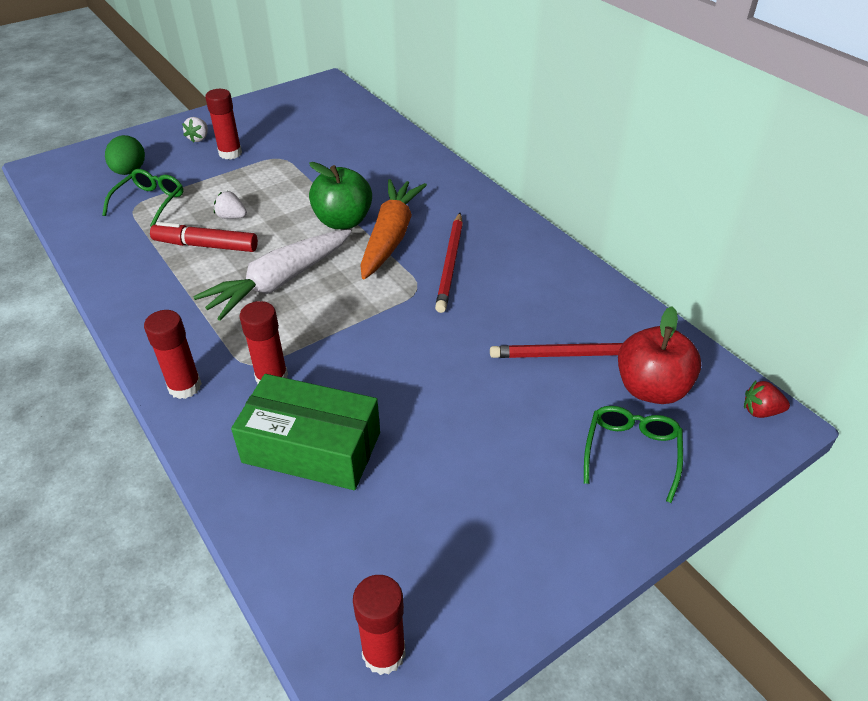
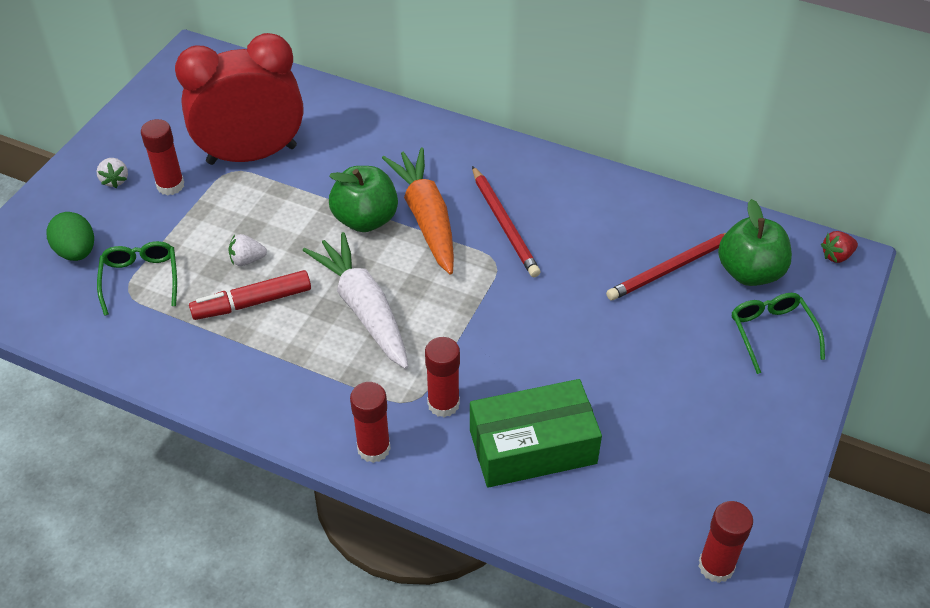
camera: 30 degrees left, 5 degrees up
(280, 282) = (364, 309): white carrot -> white carrot turned 135 degrees clockwise
(304, 153) = (252, 155): none -> red clock
(651, 389) = (749, 272): red apple -> green apple

